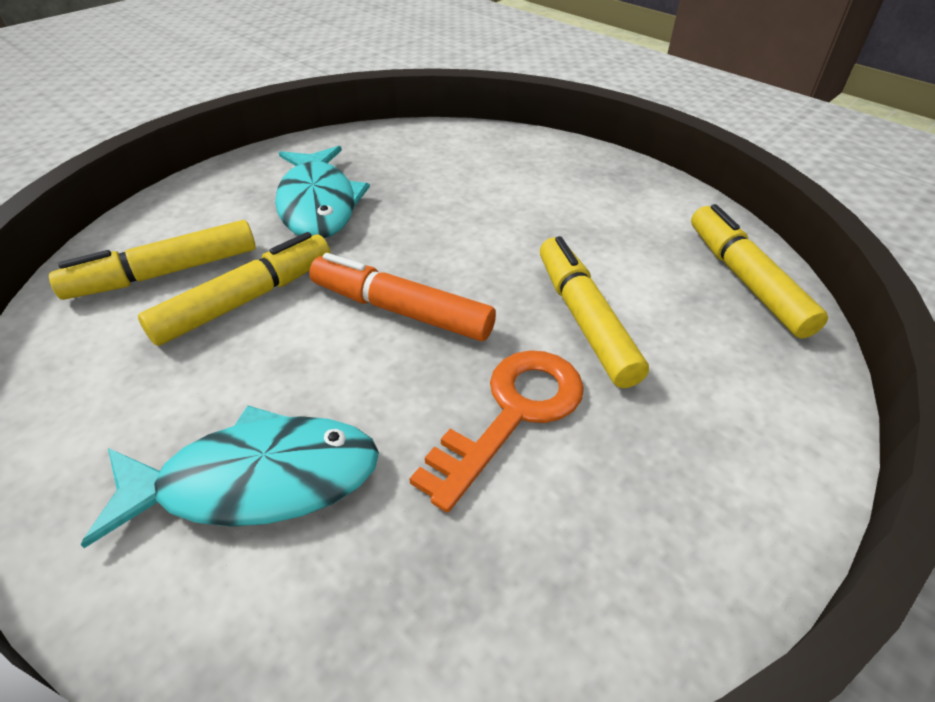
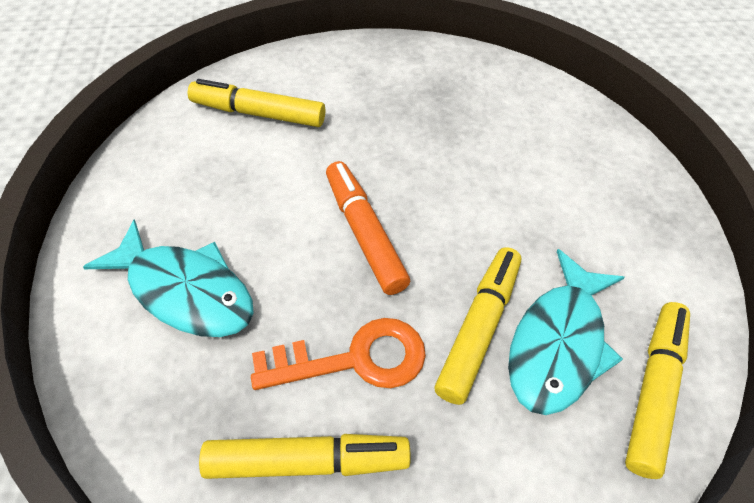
camera: 40 degrees right, 10 degrees up
(246, 300) = (284, 163): yellow marker -> yellow marker (307, 461)
(318, 204) = (395, 111): turquoise fish -> turquoise fish (558, 344)

